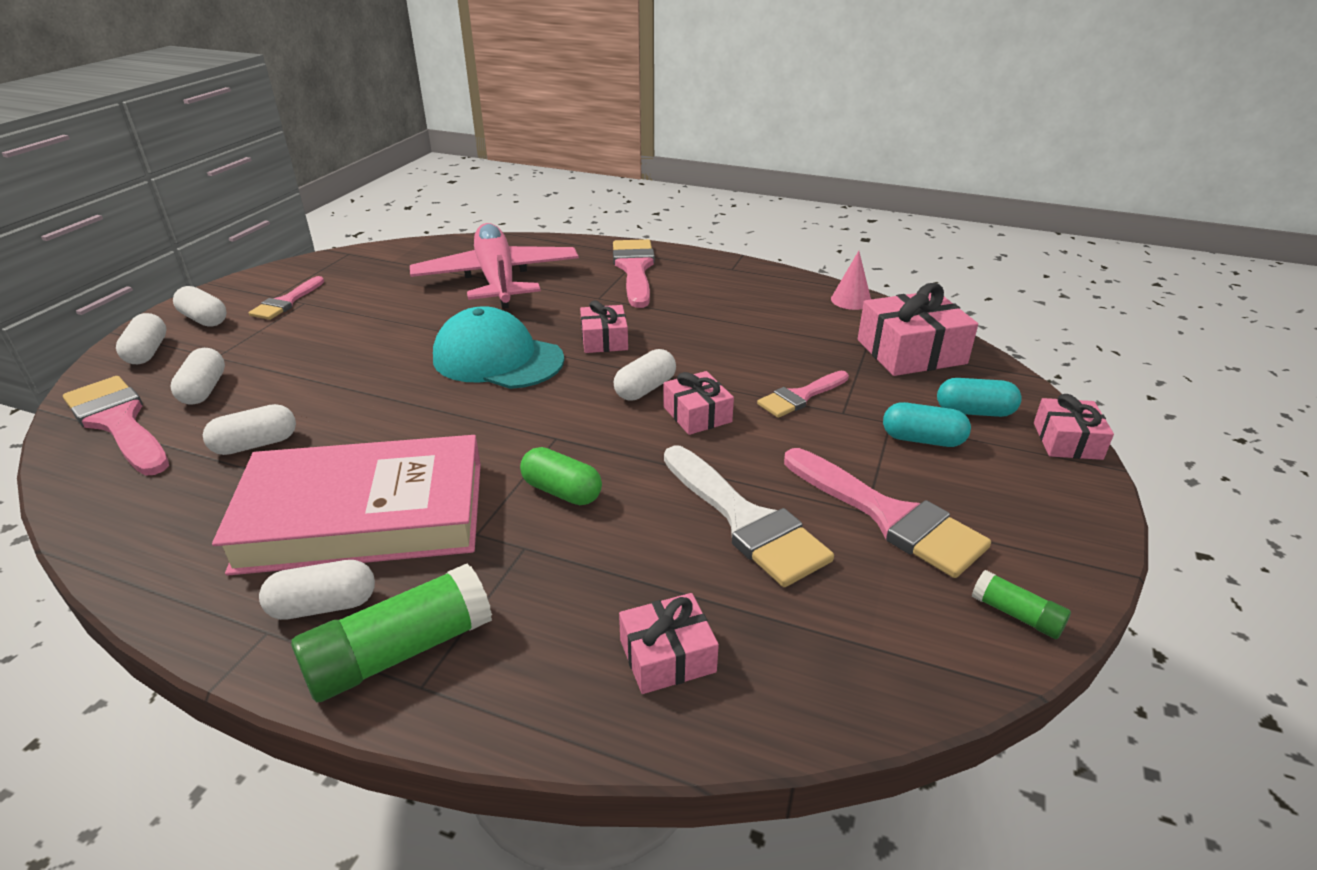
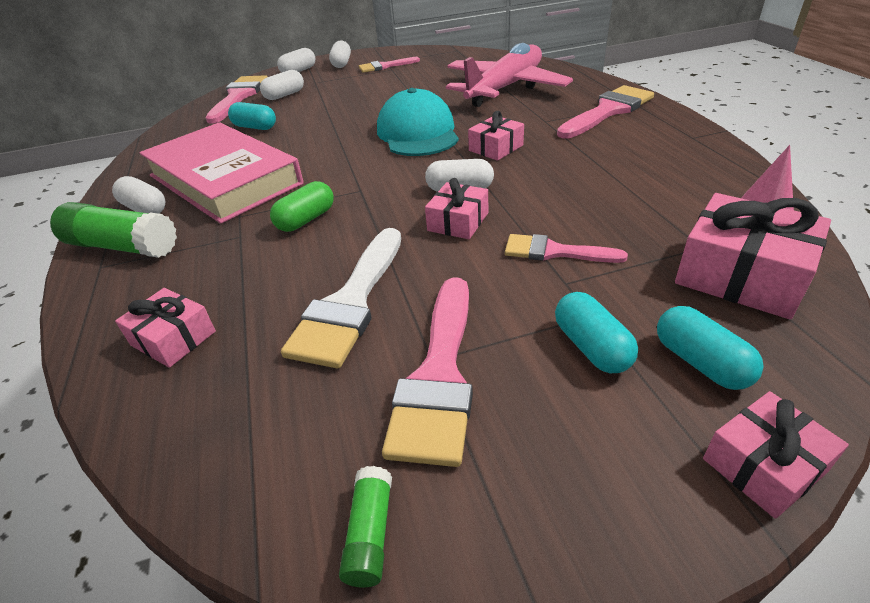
camera: 55 degrees right, 5 degrees up
(255, 444) = (255, 127): white capsule -> turquoise capsule
(562, 491) = (306, 220): green capsule -> green capsule turned 45 degrees clockwise

